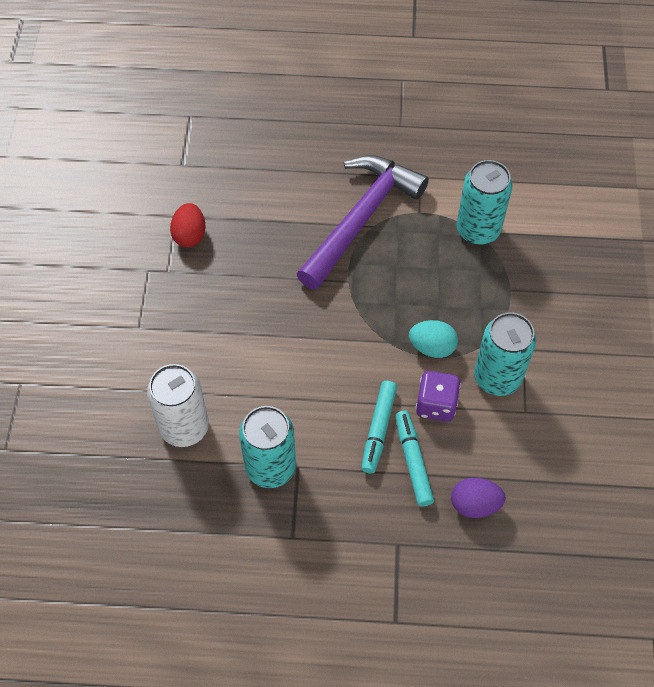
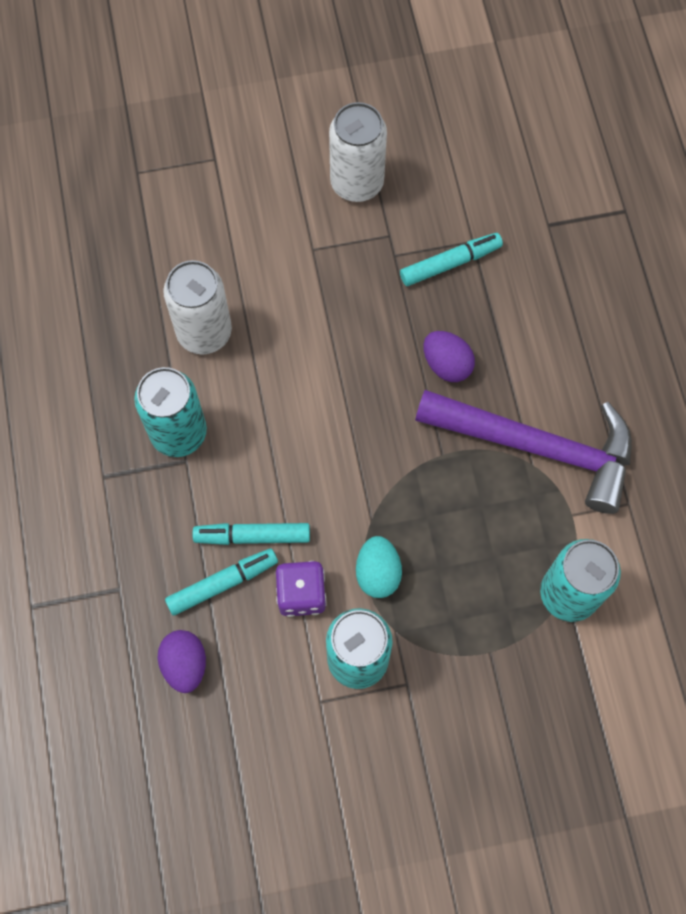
camera: 75 degrees right, 10 degrees up
(91, 281) = (357, 183): none -> white can
(190, 235) = (450, 263): red egg -> turquoise marker
(275, 259) = (446, 364): none -> purple egg

